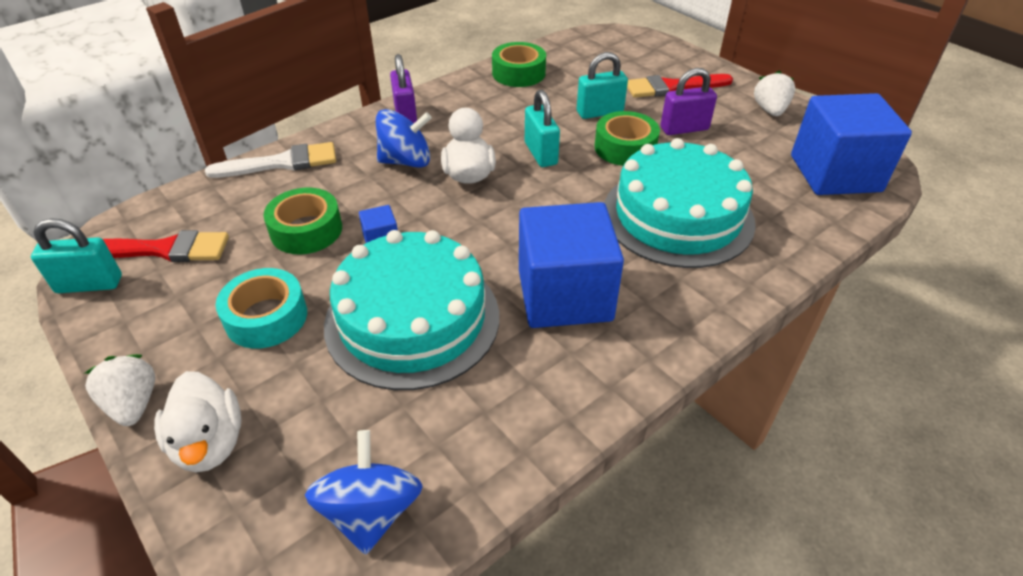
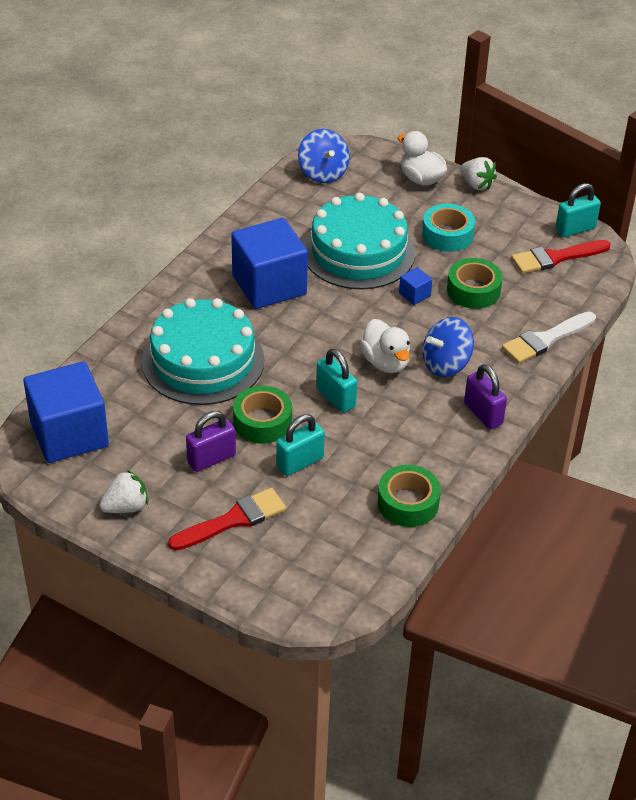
camera: 160 degrees right, 0 degrees up
(770, 110) = (126, 507): white strawberry -> white strawberry turned 105 degrees counterclockwise

